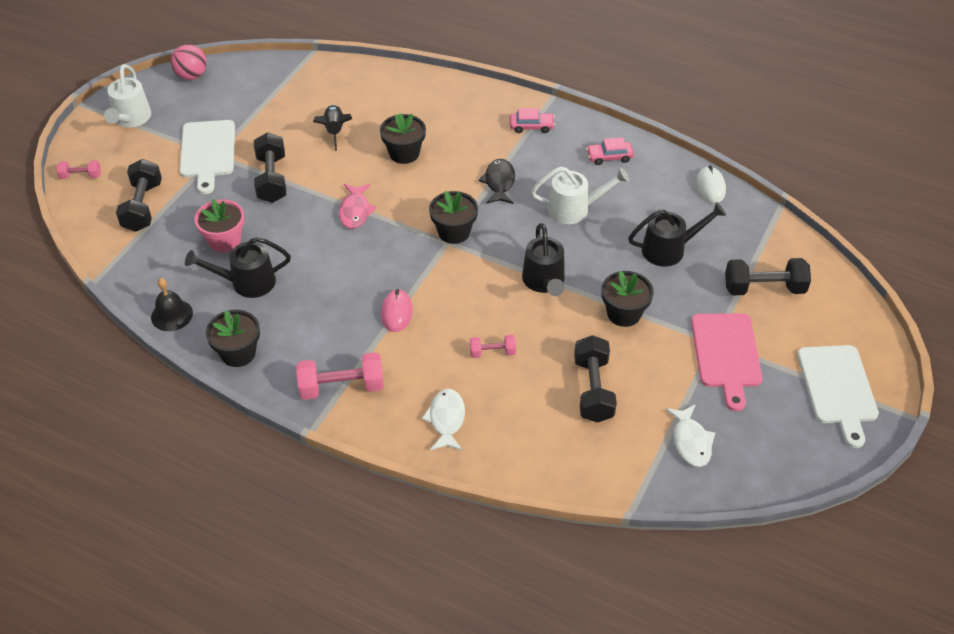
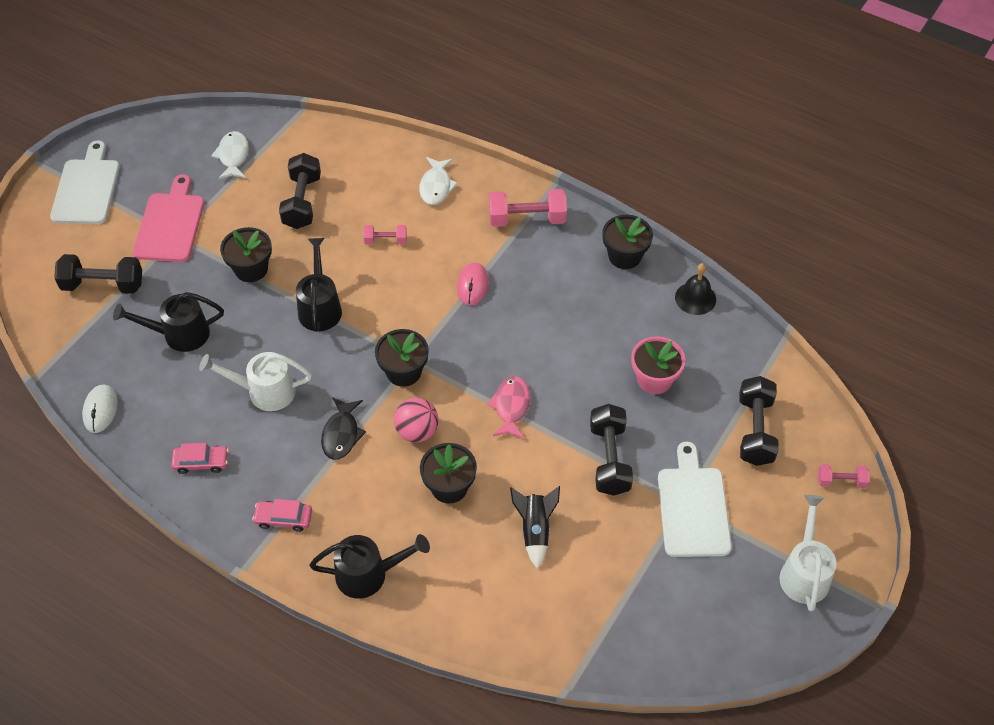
camera: 175 degrees left, 5 degrees up
(191, 76) = (738, 651): pink ball -> pink ball (417, 431)
(246, 282) = (625, 328): black watering can -> black watering can (369, 574)

